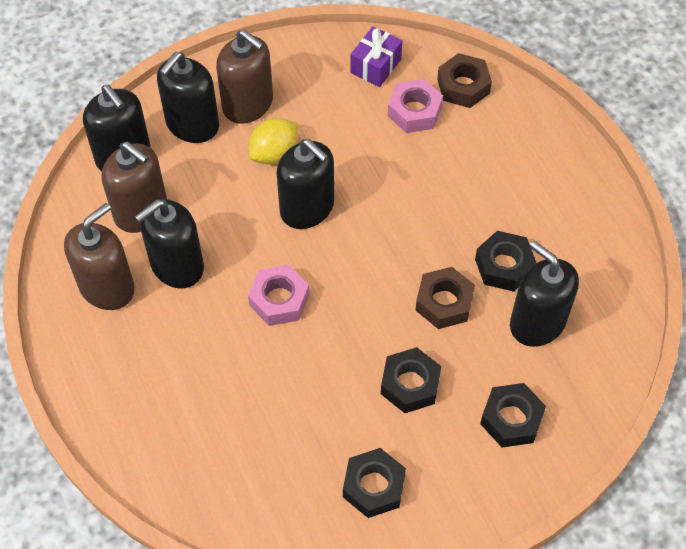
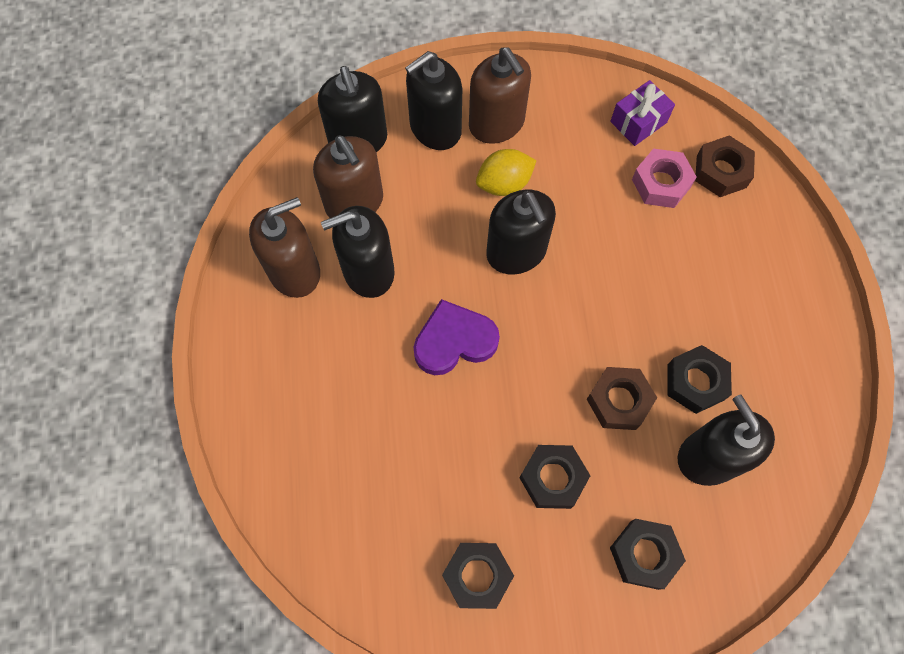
camera: 20 degrees right, 10 degrees up
(279, 300) = (454, 341): pink nut -> purple heart

